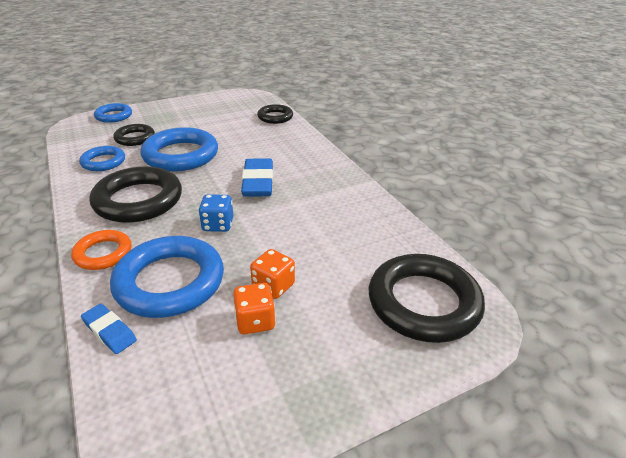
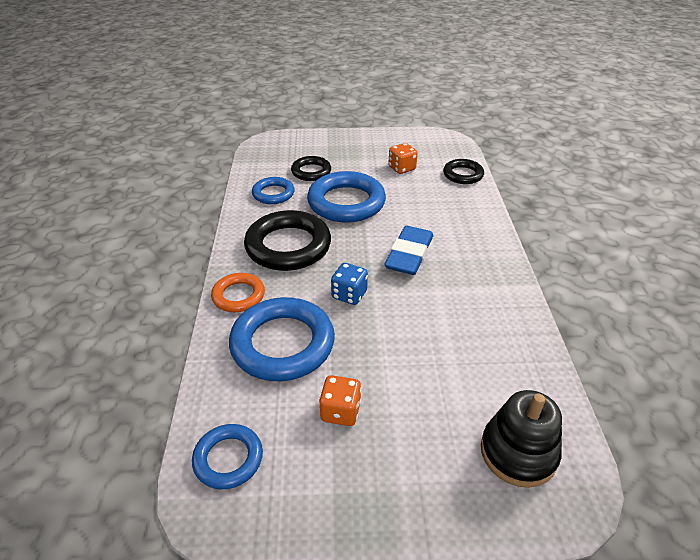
camera: 25 degrees right, 5 degrees up
(109, 331) = (216, 377): blue eraser -> none
(114, 116) = (301, 140): blue ring -> blue ring (228, 459)
(273, 286) = (373, 380): orange dice -> orange dice (402, 168)
(423, 303) = (518, 452): black ring -> black stacking toy

